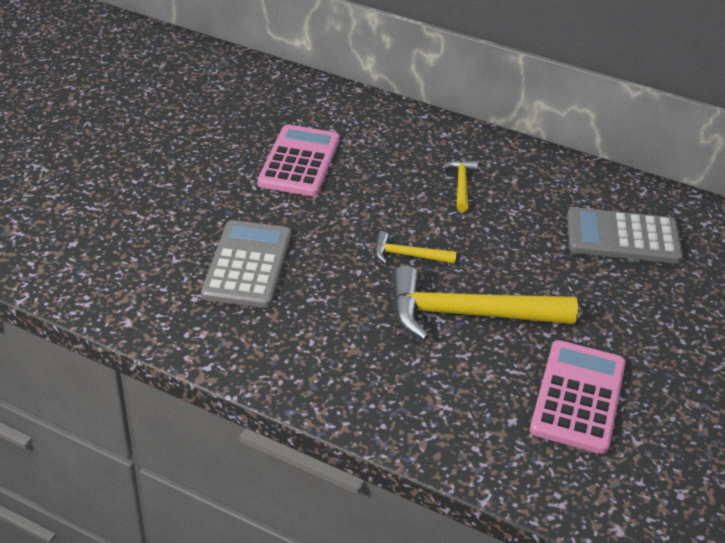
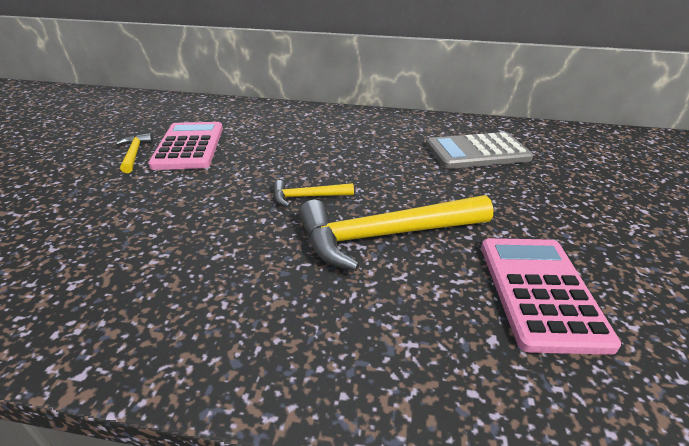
camera: 15 degrees left, 5 degrees down
(247, 265) = (140, 237): grey calculator -> none
(461, 185) = (333, 140): yellow hammer -> yellow hammer (134, 154)

